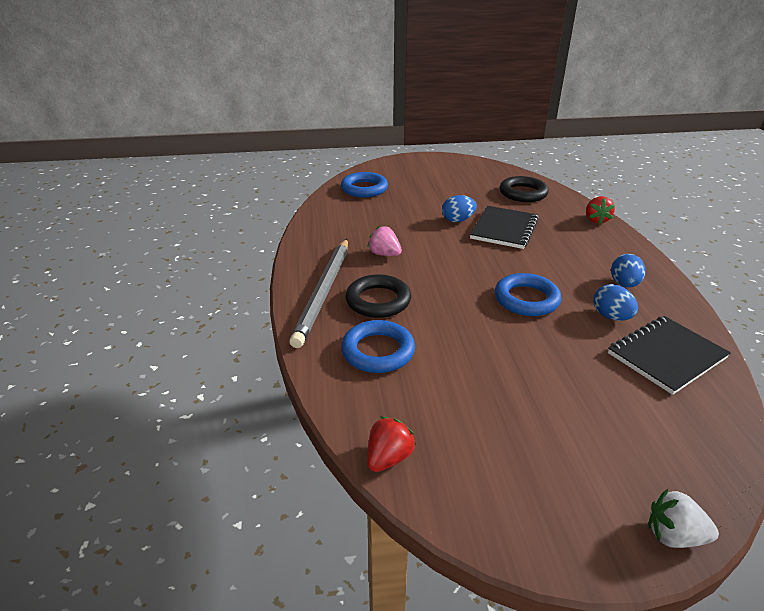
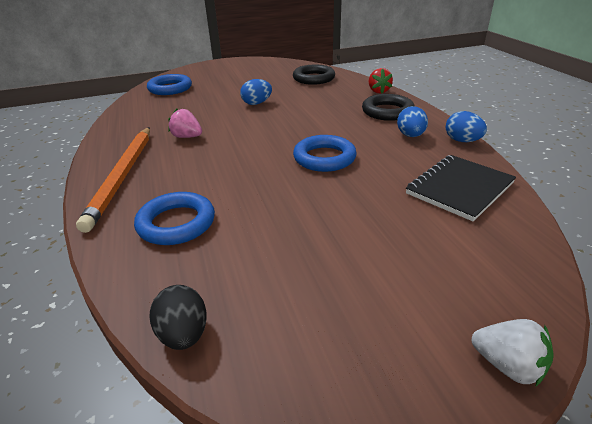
camera: 10 degrees left, 0 degrees up
(324, 292) = (123, 176): grey pencil -> orange pencil
(378, 301) = (179, 177): black ring -> black ring (387, 111)
(389, 458) = (184, 334): red strawberry -> black egg
(504, 229) = (299, 105): black notebook -> none
(611, 317) = (404, 162): blue egg -> blue egg (462, 141)
(674, 536) = (507, 365): white strawberry -> white strawberry turned 150 degrees counterclockwise

